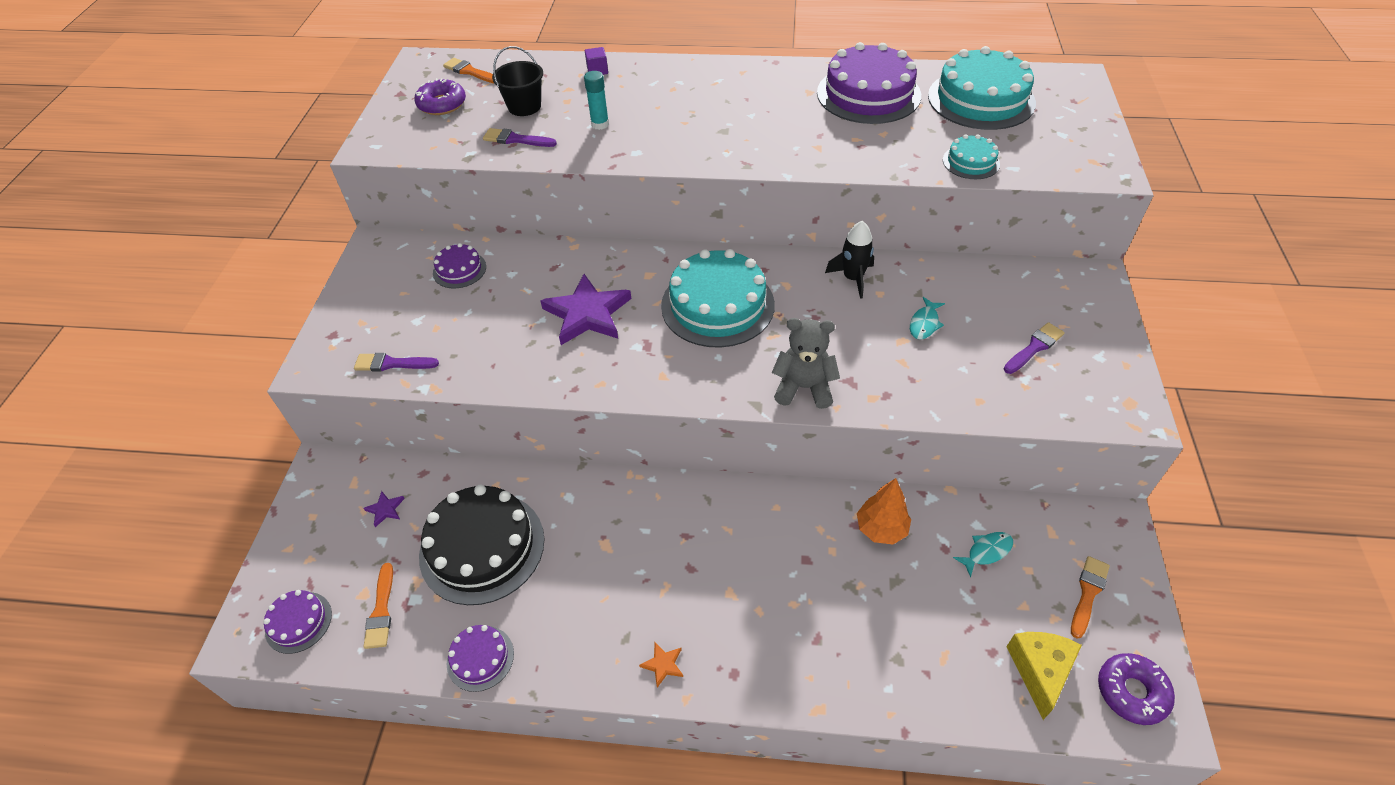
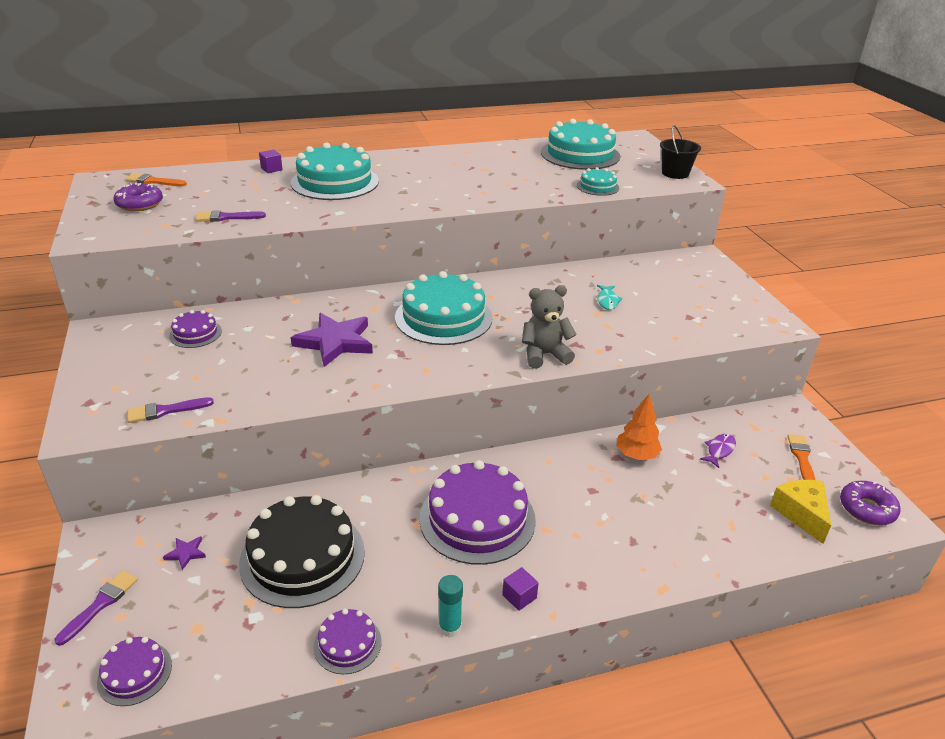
camera: 25 degrees left, 15 degrees down
(381, 611) = (223, 636): orange brush -> none
(524, 106) = (220, 197): black bucket -> black bucket (675, 173)
(600, 124) = (296, 200): turquoise glue stick -> turquoise glue stick (450, 627)
(655, 102) = (335, 182): none -> turquoise cake
(663, 664) = (519, 596): orange star -> purple cube
(853, 278) = (538, 284): black rocket -> none
(868, 94) = (499, 160): purple cake -> purple cake (477, 518)
(986, 552) = (719, 450): turquoise fish -> purple fish
(1034, 347) = (691, 301): purple brush -> purple brush (101, 604)

